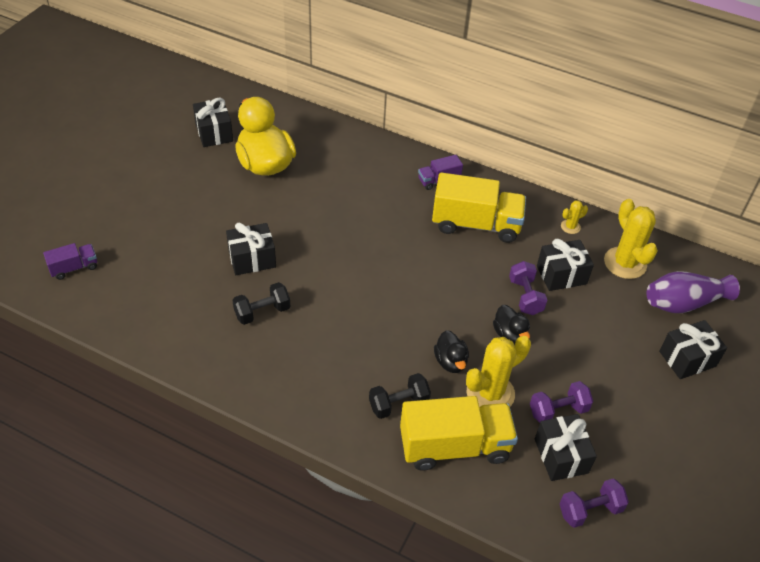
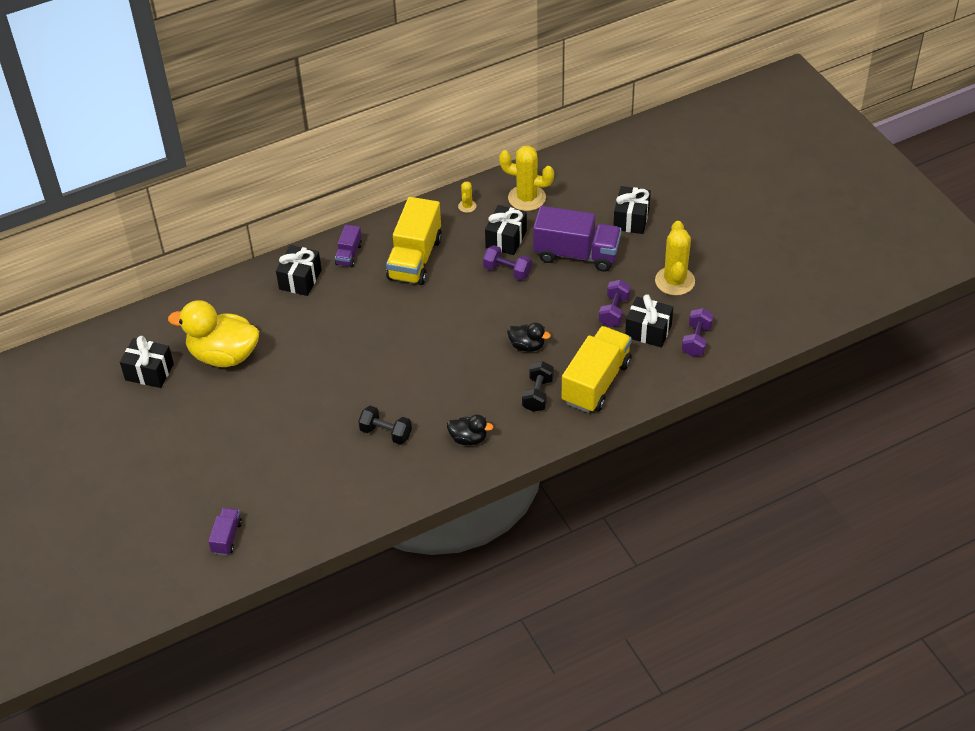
camera: 50 degrees left, 0 degrees up
(252, 259) = (325, 414): black gift -> black gift (300, 279)
(262, 312) = (386, 433): black dumbbell -> black dumbbell turned 75 degrees counterclockwise
(476, 224) = (415, 258): yellow truck -> yellow truck turned 150 degrees clockwise
(490, 393) = (571, 339): yellow cactus -> yellow cactus (674, 281)
(509, 335) = (532, 300): black duck -> black duck (468, 439)
(598, 338) = (576, 254): none -> purple truck
(683, 303) = (587, 190): purple vase -> none

